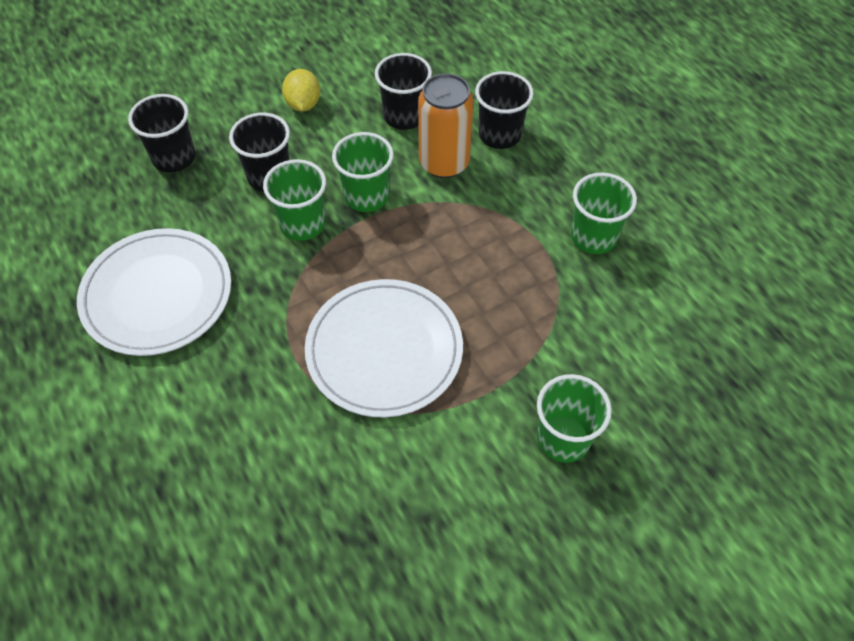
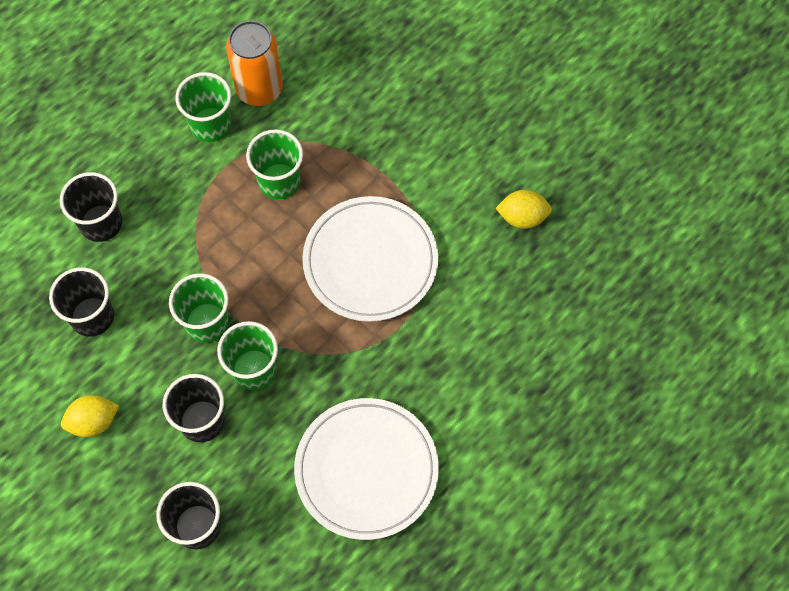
camera: 105 degrees left, 10 degrees up
(388, 534) = (522, 217): none -> yellow lemon
(444, 163) = (149, 264): orange can -> orange can (259, 89)
(563, 438) = (411, 117): green cup -> green cup (279, 181)

